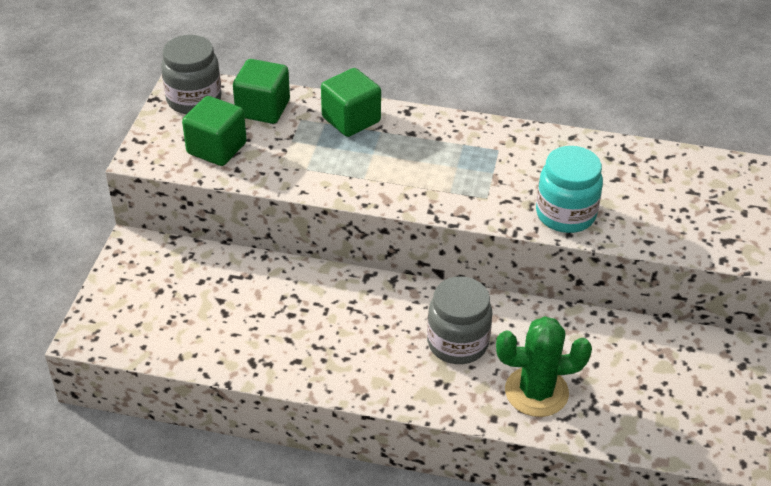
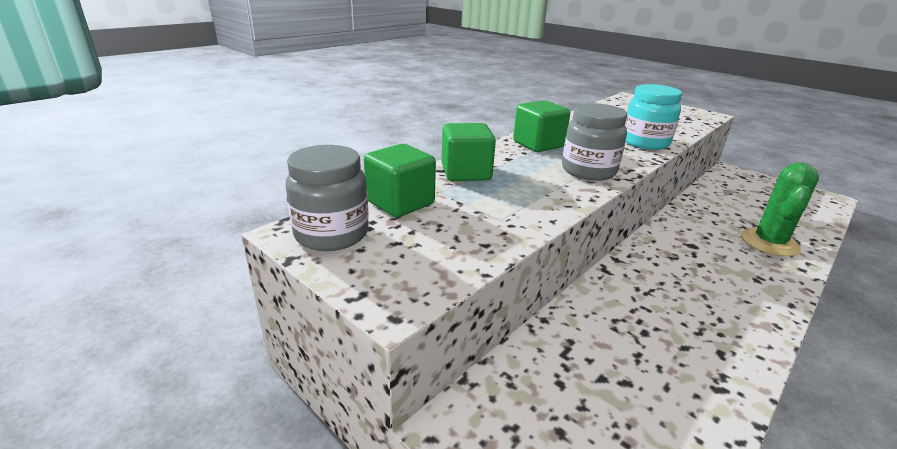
camera: 60 degrees left, 15 degrees down
(216, 148) = (436, 245): green cube -> green cube (538, 144)
(457, 343) = (707, 256): grey jar -> grey jar (588, 171)

